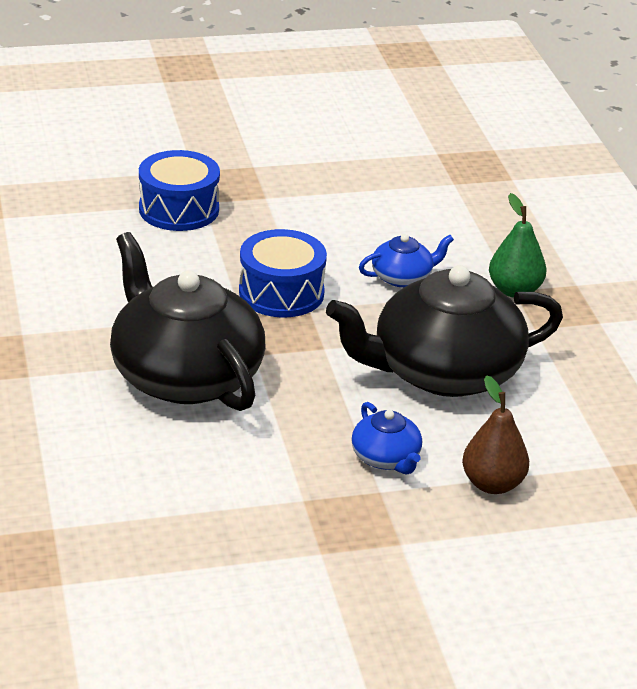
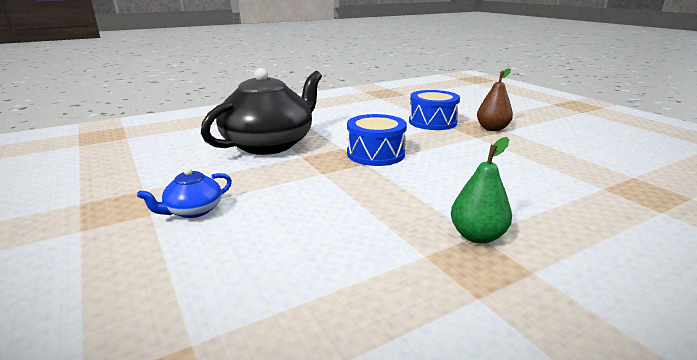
camera: 75 degrees right, 10 degrees down
(402, 277) = (438, 186): blue teapot -> none
(443, 372) = (320, 218): black teapot -> none
(492, 484) = (157, 263): brown pear -> brown pear (492, 129)

